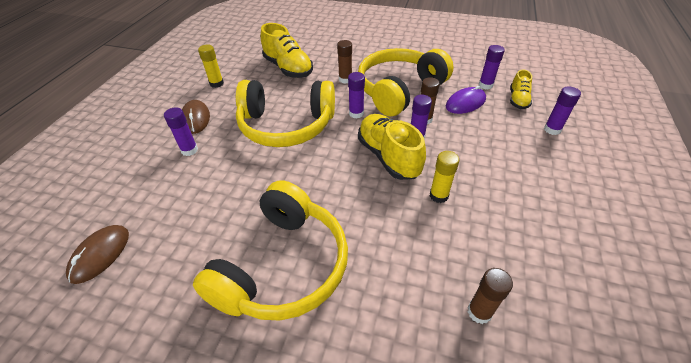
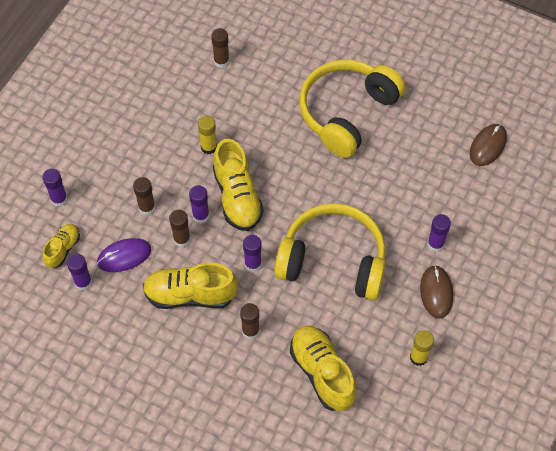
camera: 170 degrees left, 15 degrees up
(399, 90) = (190, 295): yellow headphones -> yellow shoe
(469, 136) = (147, 207): none -> brown glue stick

